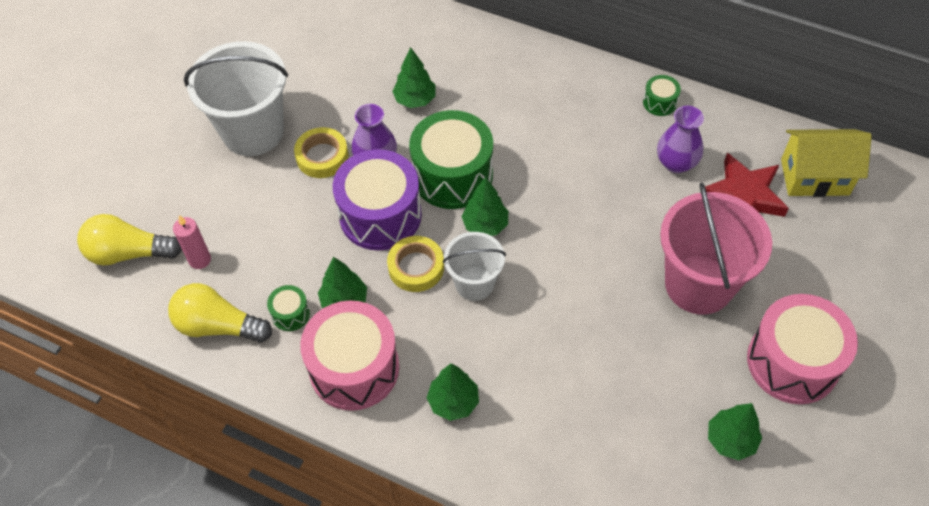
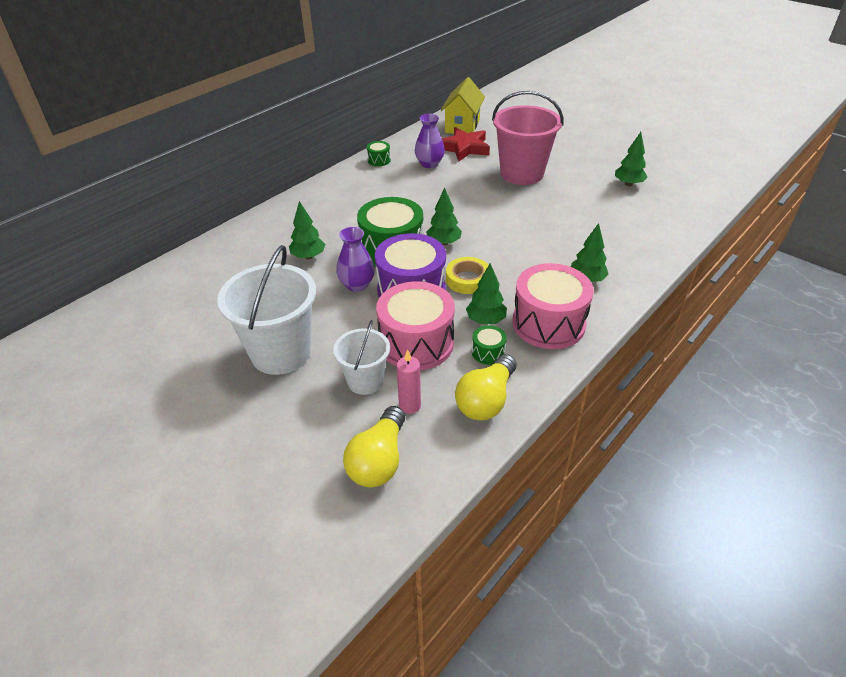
camera: 75 degrees left, 15 degrees down
(322, 156) = (335, 313): yellow tape -> none
(474, 283) = (491, 255): white bucket -> white bucket (365, 381)
(792, 362) = (582, 156): pink drum -> pink drum (416, 343)

